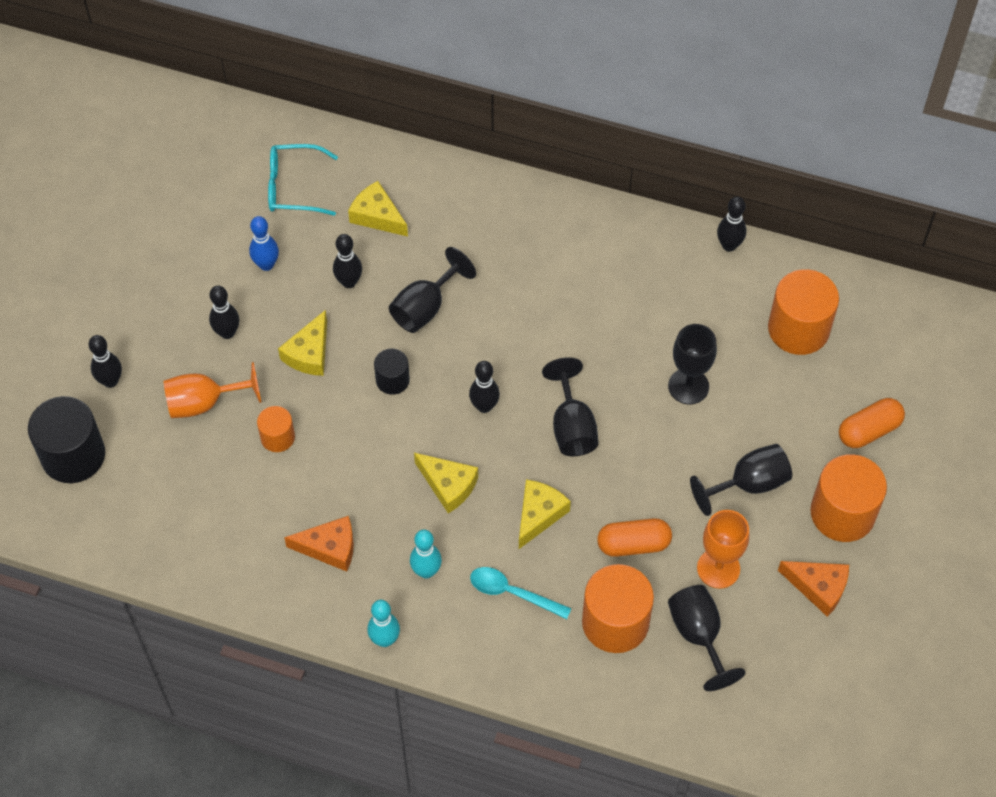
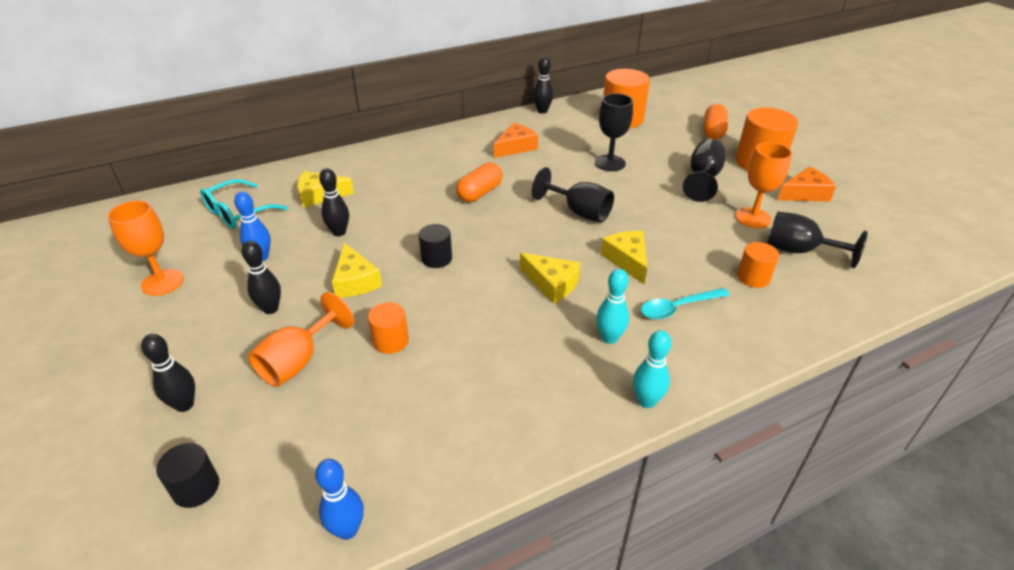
camera: 45 degrees left, 20 degrees down
(73, 455) = (196, 488): black cylinder -> black cylinder, size x0.54
(126, 558) = (347, 530): none -> blue bowling pin
(178, 237) = (162, 282): none -> orange goblet
(329, 548) = (523, 377): orange cheese -> orange cheese (516, 147)
(425, 308) = (410, 215): black goblet -> none
(448, 485) = (552, 284): yellow cheese -> yellow cheese turned 45 degrees clockwise
(484, 406) = (515, 234): black bowling pin -> none
(615, 622) = (753, 277): orange cylinder -> orange cylinder, size x0.54
(633, 544) = (697, 237): orange capsule -> orange capsule (480, 193)

